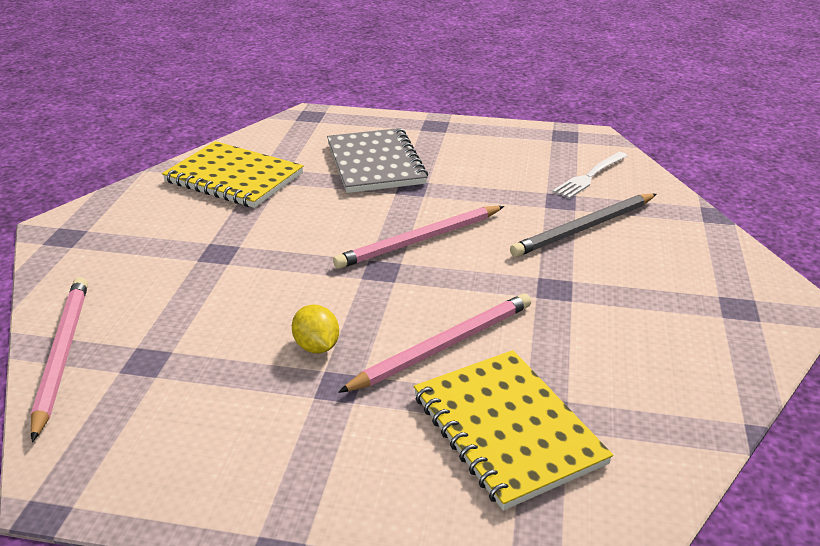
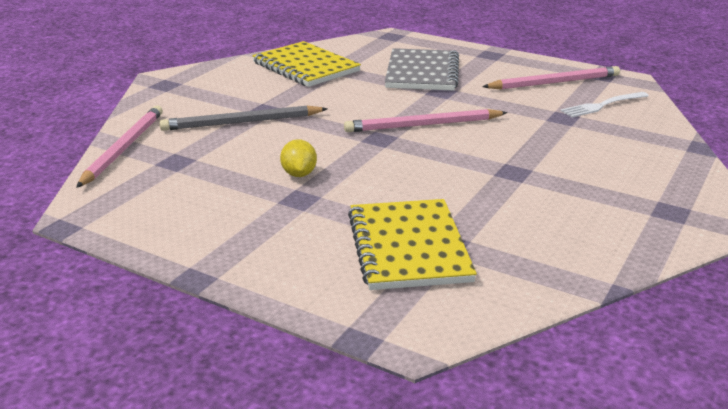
camera: 20 degrees right, 5 degrees down
(443, 346) = (395, 190): pink pencil -> pink pencil (554, 82)
(584, 228) = (570, 138): grey pencil -> grey pencil (241, 122)

